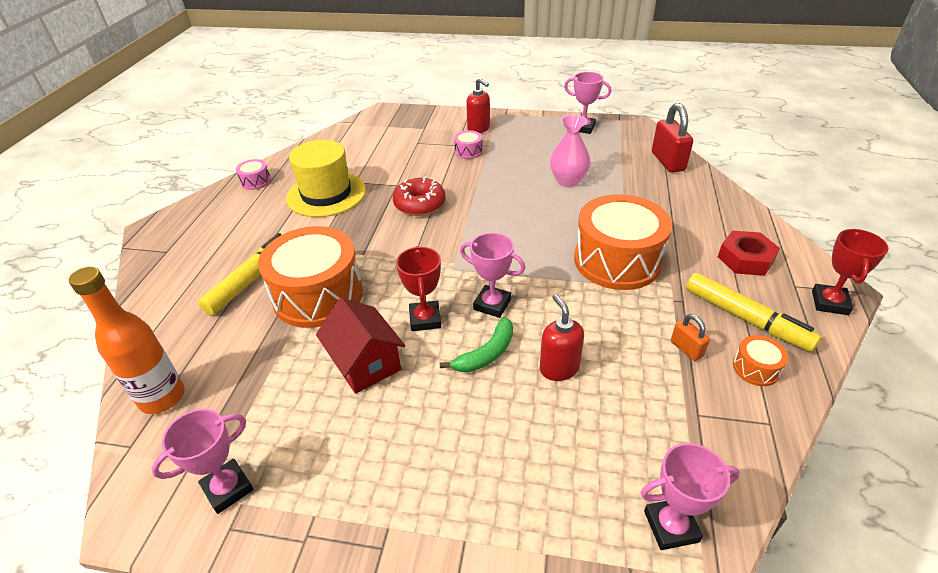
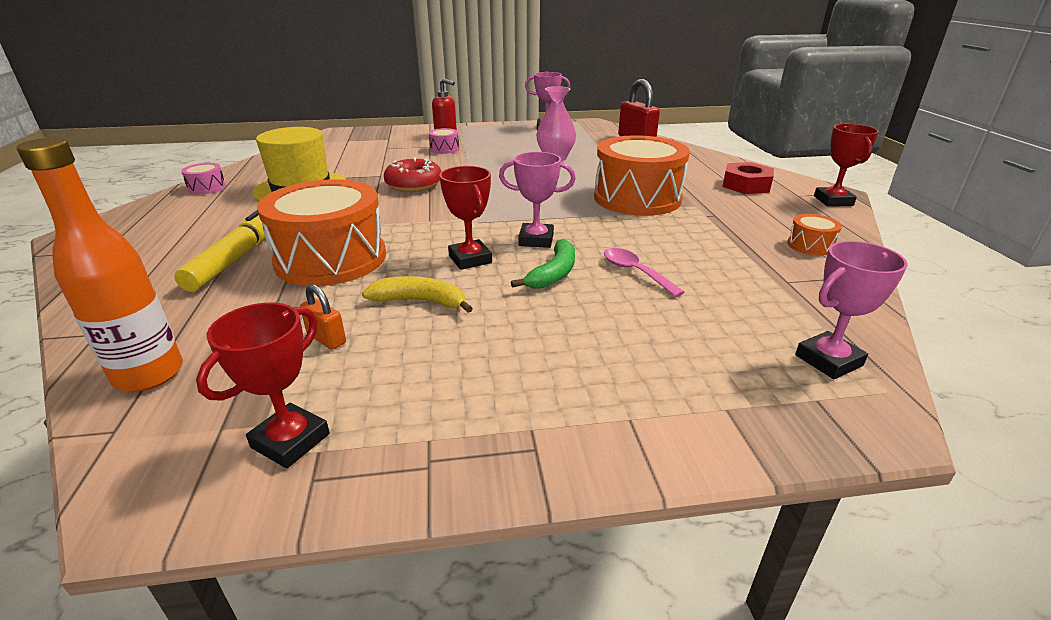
camera: 20 degrees left, 10 degrees down
(228, 488) = (290, 440): pink trophy -> red trophy
(365, 363) = (420, 301): red house -> yellow banana
(559, 368) = (635, 272): red soap dispenser -> pink spoon
(686, 349) = (742, 242): orange padlock -> orange padlock (326, 339)
(746, 318) = (776, 218): yellow marker -> none

